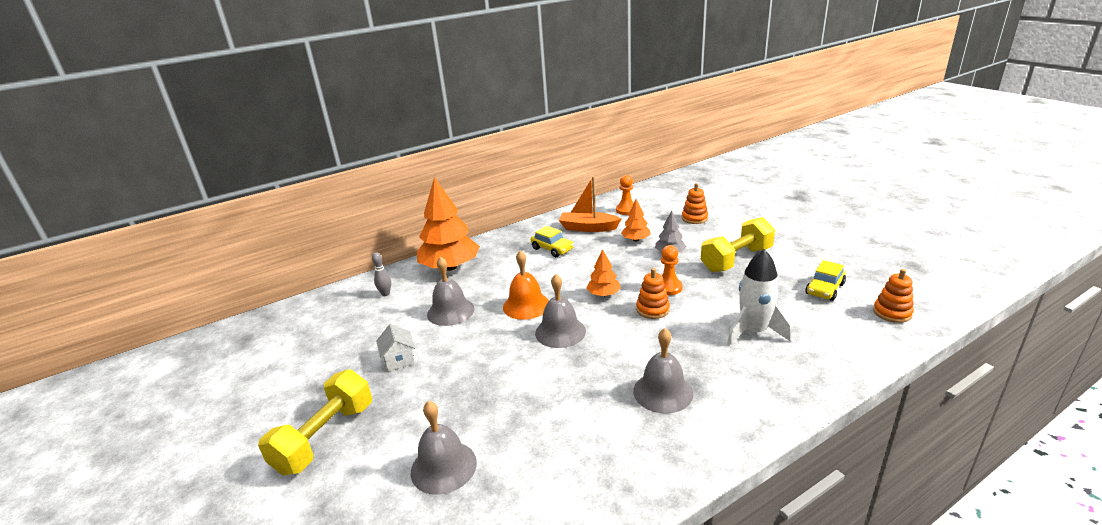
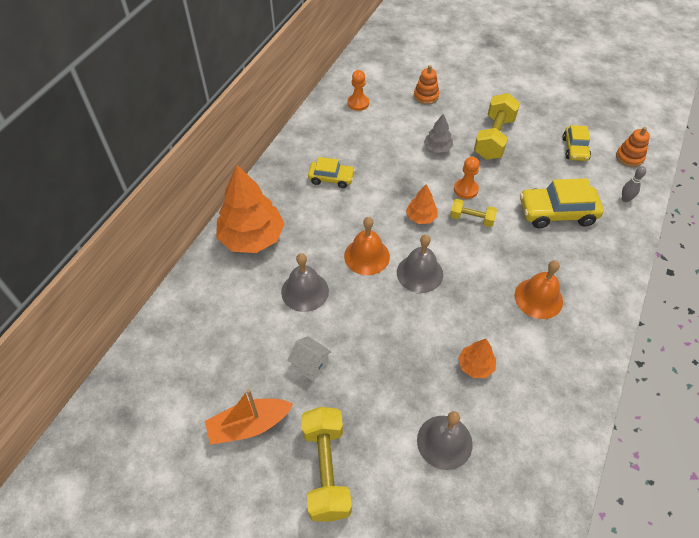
camera: 35 degrees left, 25 degrees up
(385, 294) = (218, 297): grey bowling pin -> grey bowling pin (625, 199)
(588, 228) = (342, 139): orange boat -> orange boat (249, 425)
(636, 240) = (396, 140): orange tree -> orange tree (475, 365)
(652, 309) = (471, 219): orange stacking toy -> yellow dumbbell
(663, 392) = (538, 298): grey bell -> orange bell
(753, 332) = (557, 213): white rocket -> yellow car

